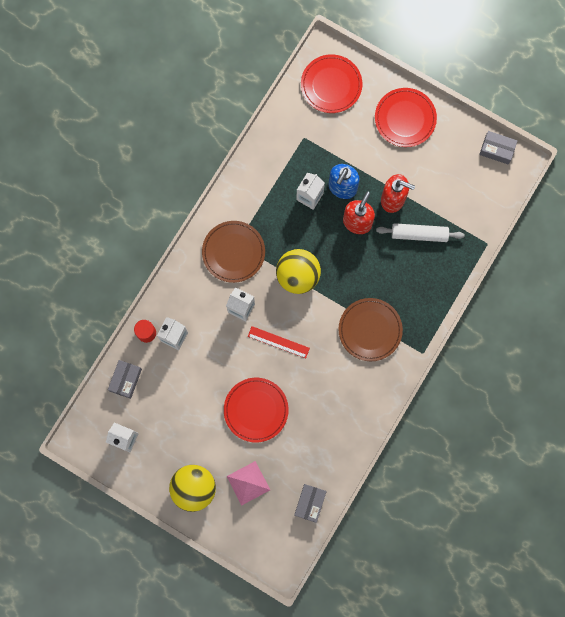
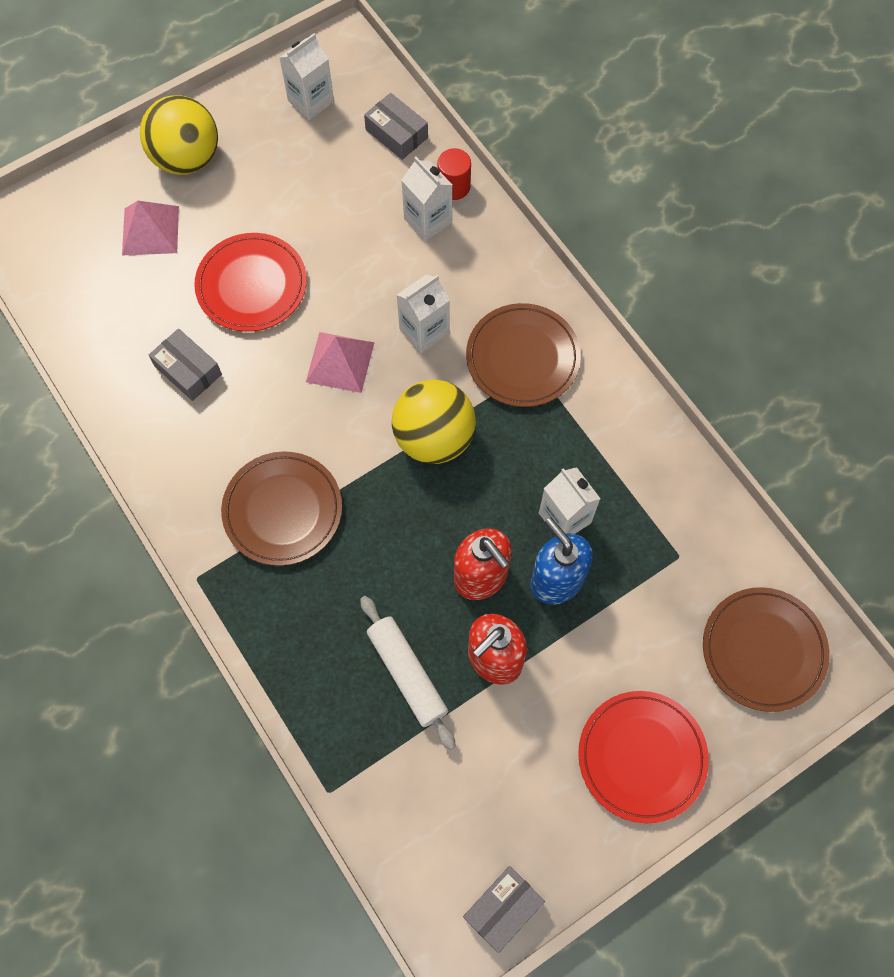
camera: 115 degrees right, 10 degrees down
(278, 342) = (340, 362): red ruler -> pink pyramid
(310, 503) = (68, 300): grey box -> grey box (188, 370)
(331, 85) = (763, 650): red plate -> brown plate
(419, 234) = (407, 674): white rolling pin -> white rolling pin turned 60 degrees counterclockwise

